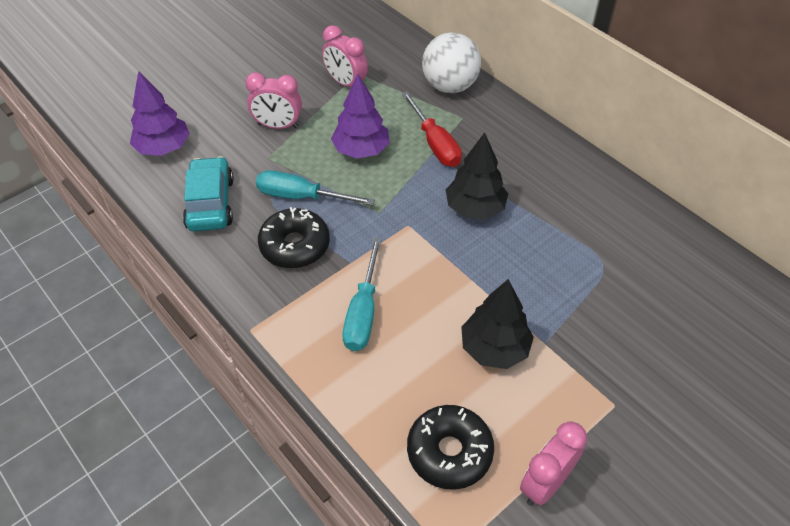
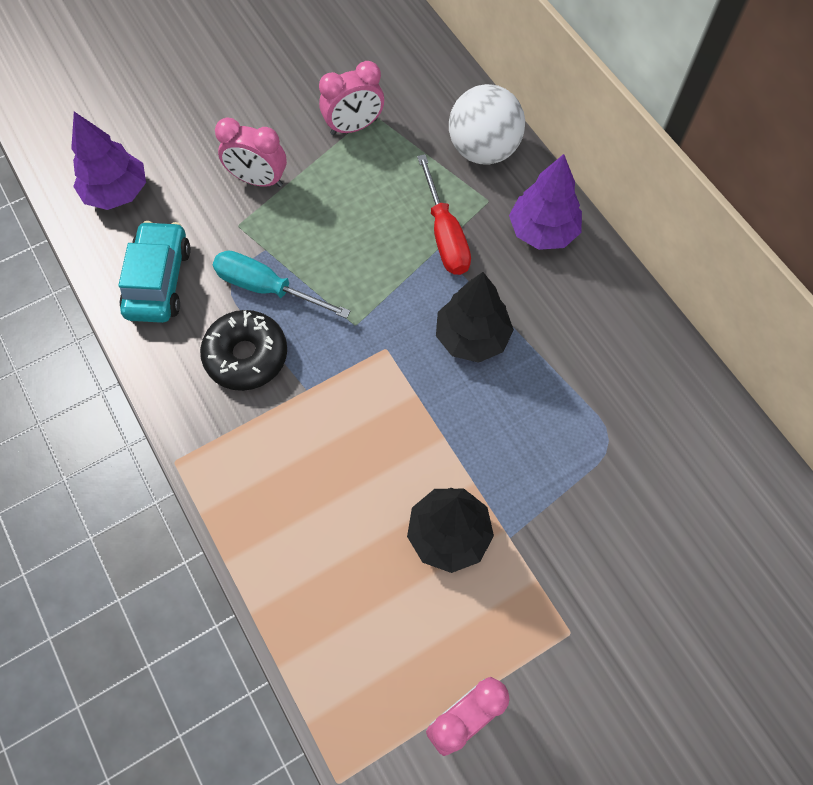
camera: 10 degrees right, 15 degrees up
(346, 83) = (354, 127): pink clock -> pink clock turned 75 degrees counterclockwise
(361, 150) = (352, 231): purple tree -> purple tree (542, 231)
(363, 312) = (307, 460): turquoise screwdriver -> none
(449, 452) = (366, 657): black donut -> none

